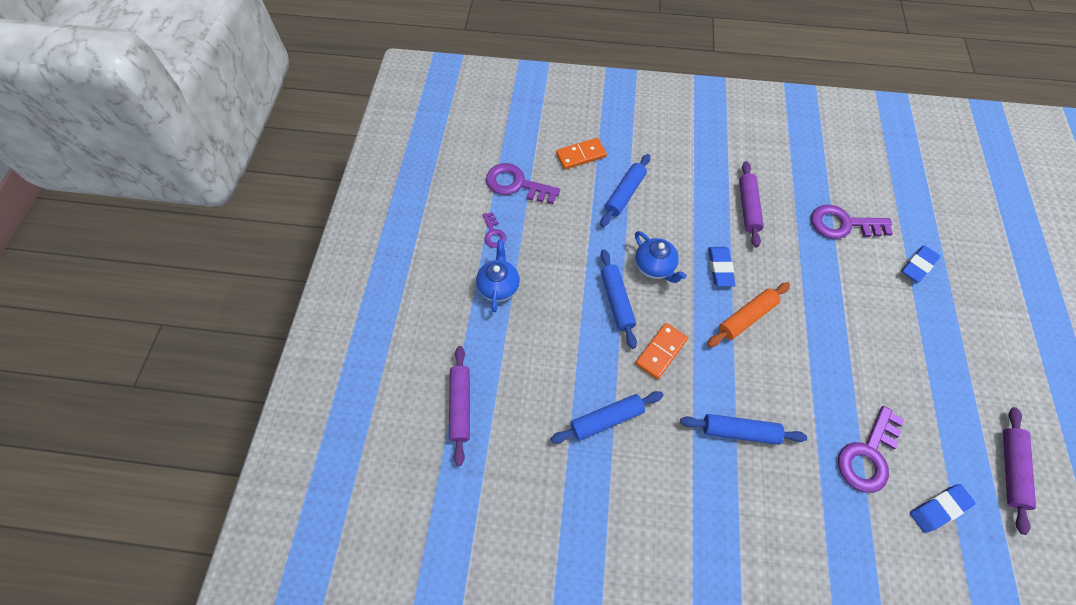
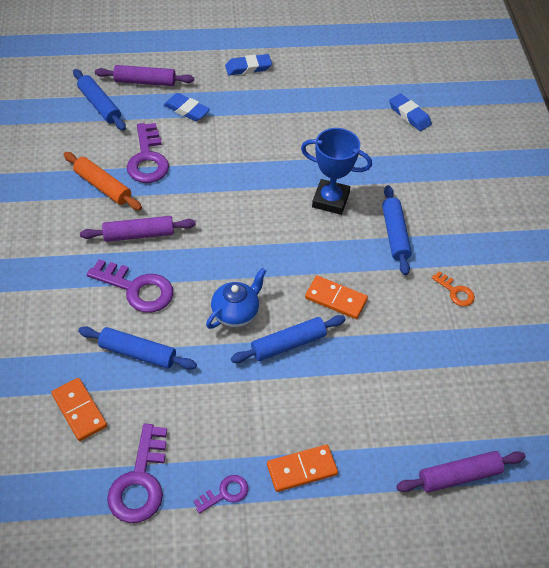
camera: 105 degrees left, 10 degrees down
(499, 287) = (301, 469): blue teapot -> orange domino
(606, 419) = (422, 337): blue rolling pin -> blue rolling pin (99, 105)
(657, 472) = (455, 292): none -> orange key
(720, 268) = (224, 255): blue eraser -> blue eraser (248, 68)
(746, 318) = (277, 232): orange rolling pin -> orange rolling pin (103, 186)
(790, 377) = (330, 200): none -> blue trophy
(868, 455) = (383, 152): purple key -> purple key (137, 289)
(1010, 470) = (363, 75): purple rolling pin -> purple rolling pin (145, 82)

